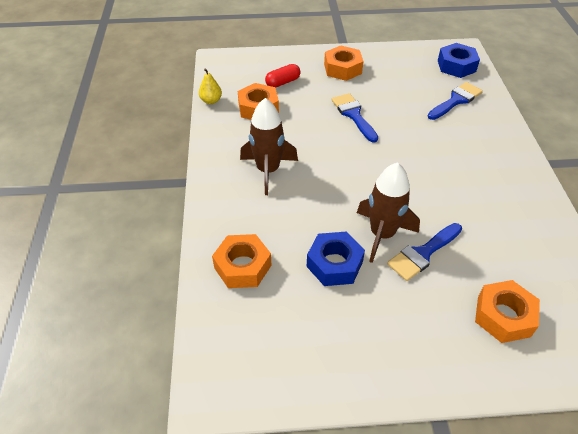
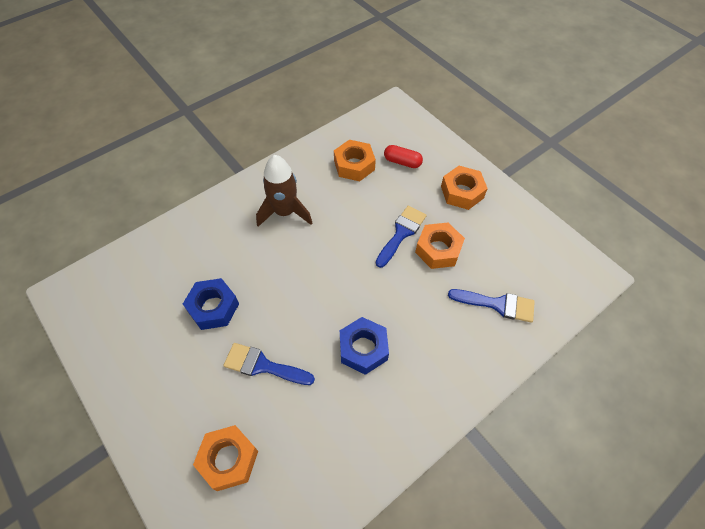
camera: 55 degrees right, 10 degrees up
(211, 101) = (338, 132): yellow pear -> none
(242, 266) = (177, 251): orange nut -> orange nut (438, 250)
(382, 234) = (266, 325): brown rocket -> none
(456, 66) = (558, 280): blue nut -> blue nut (363, 349)

